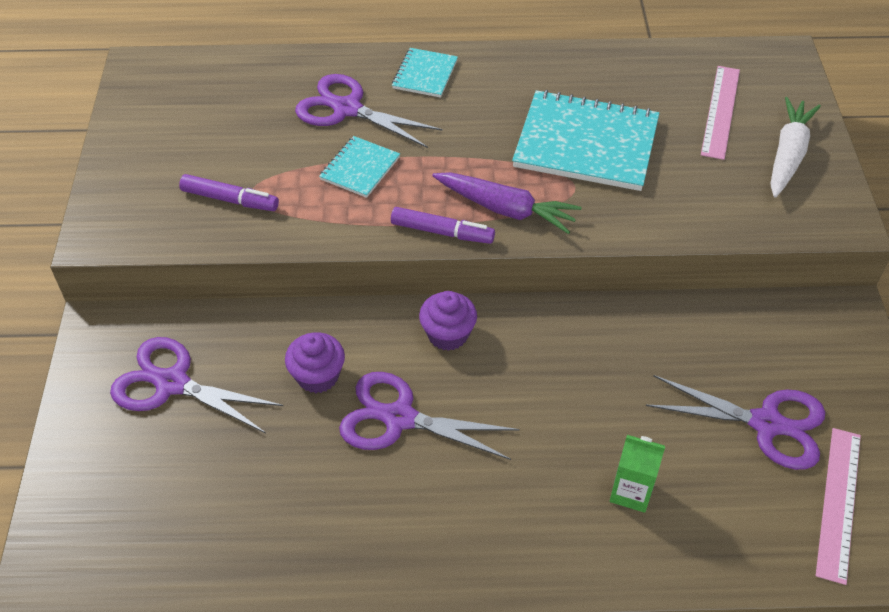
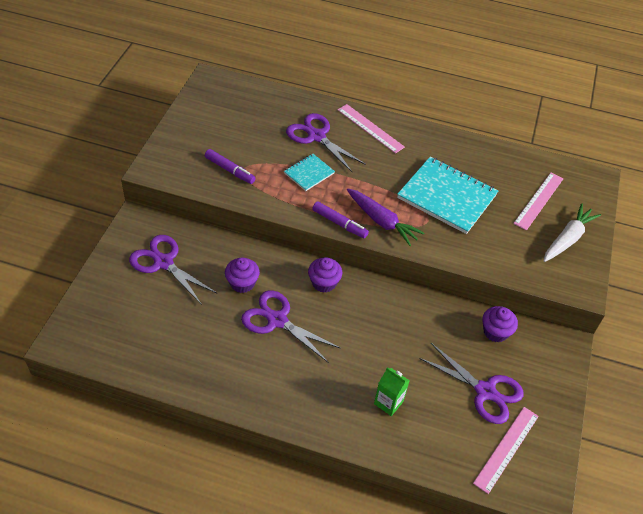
camera: 15 degrees right, 0 degrees up
(425, 74) = (370, 128): turquoise notebook -> pink ruler
(738, 327) = (495, 332): none -> purple cupcake

